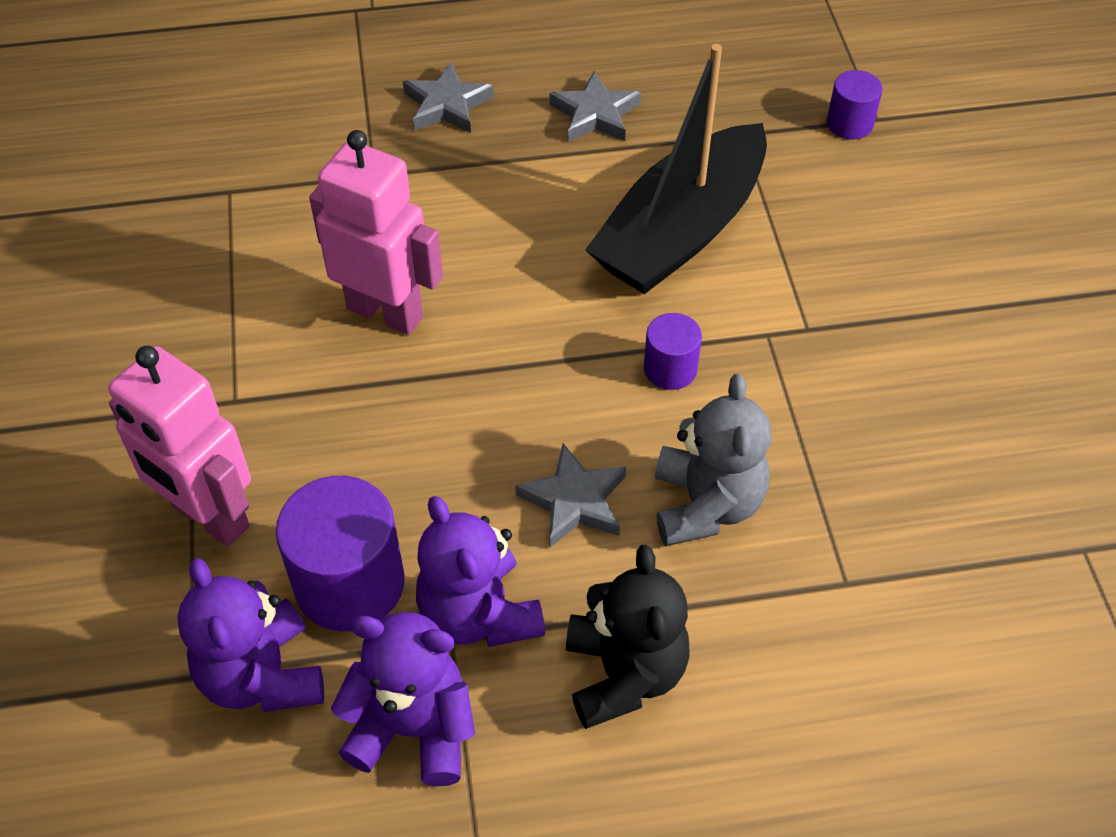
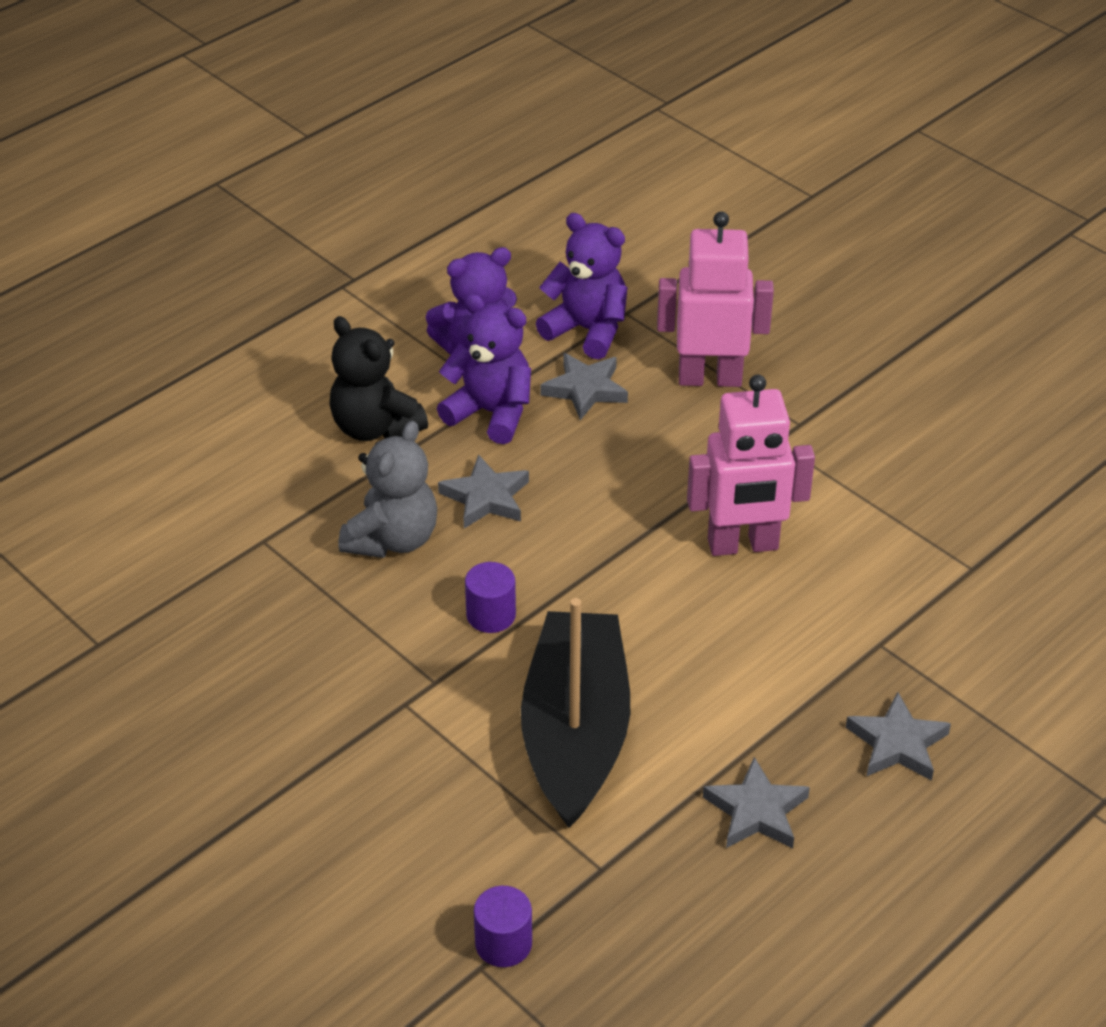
camera: 145 degrees right, 10 degrees down
(350, 583) = (585, 389): purple cylinder -> grey star
(706, 505) = (393, 539): grey teddy bear -> grey teddy bear turned 120 degrees counterclockwise

